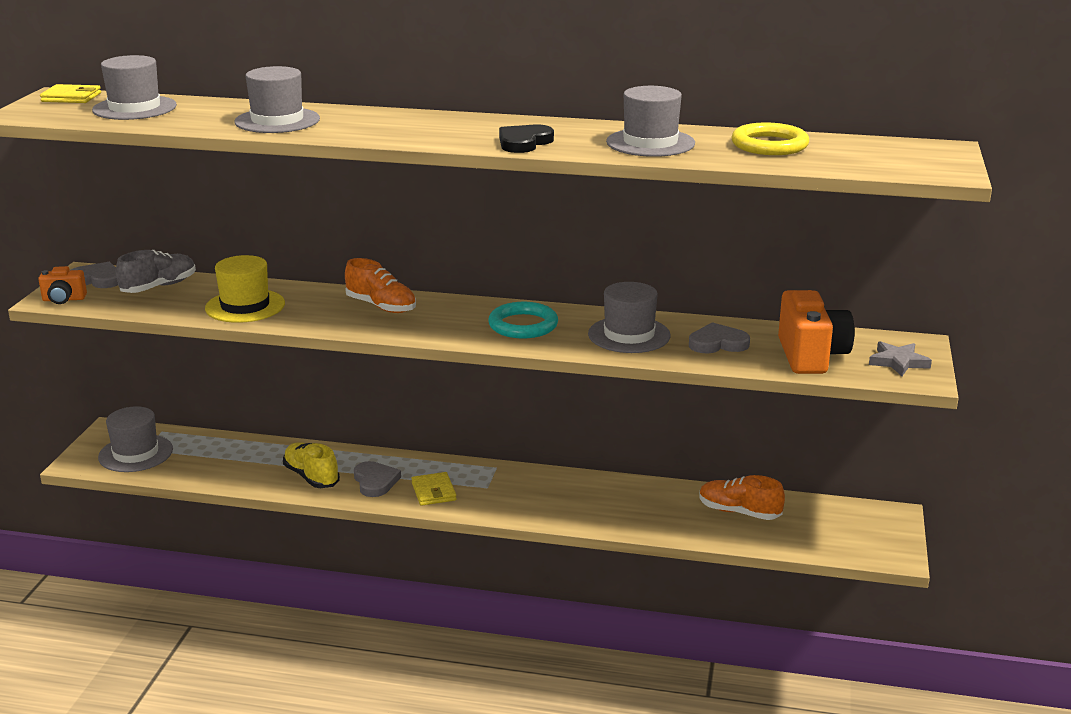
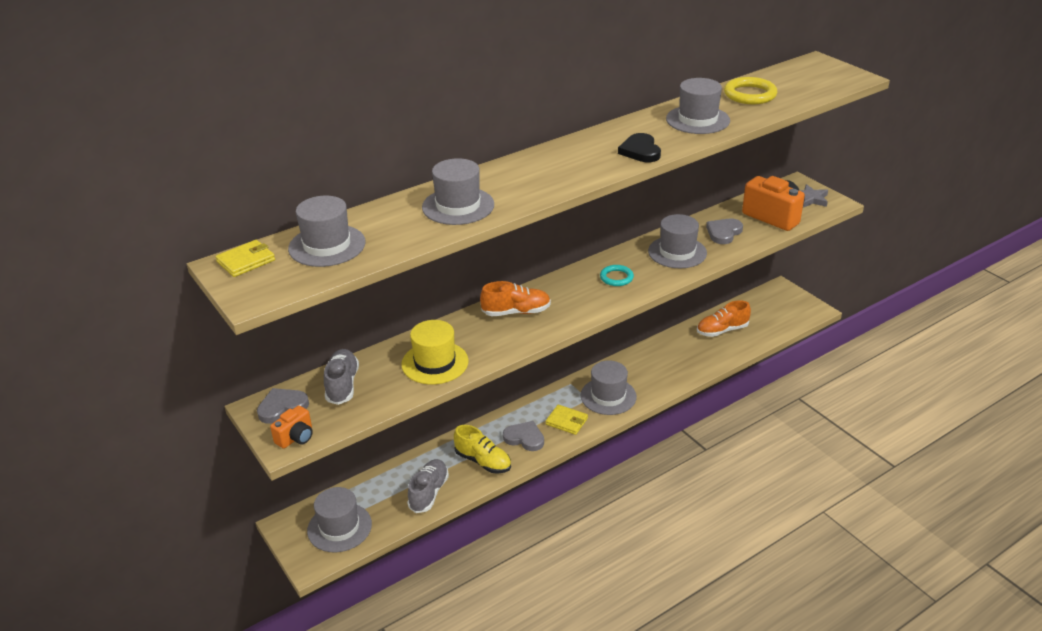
camera: 45 degrees left, 10 degrees up
(232, 471) = (429, 493): none -> grey shoe
(311, 477) = (483, 461): yellow shoe -> yellow shoe turned 150 degrees counterclockwise
(509, 496) = (608, 396): none -> grey hat
(523, 325) = (616, 277): turquoise ring -> turquoise ring, size x0.65

